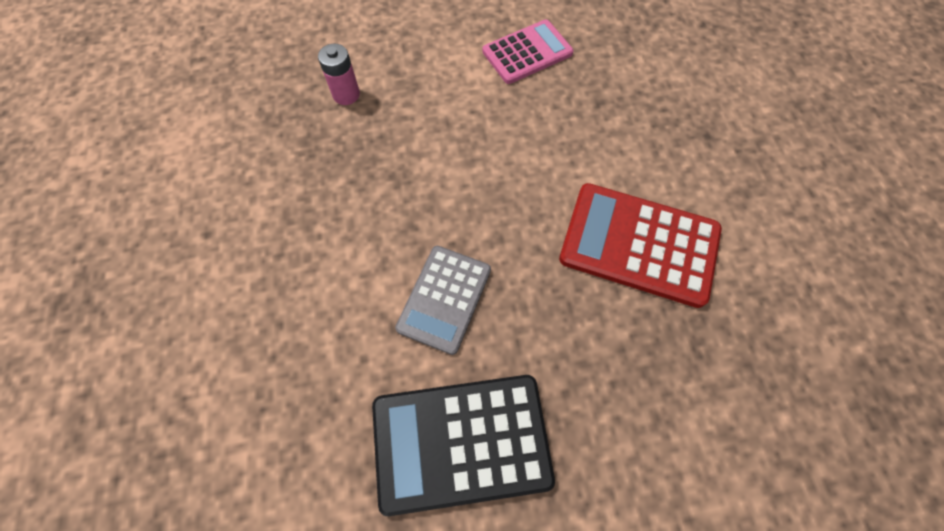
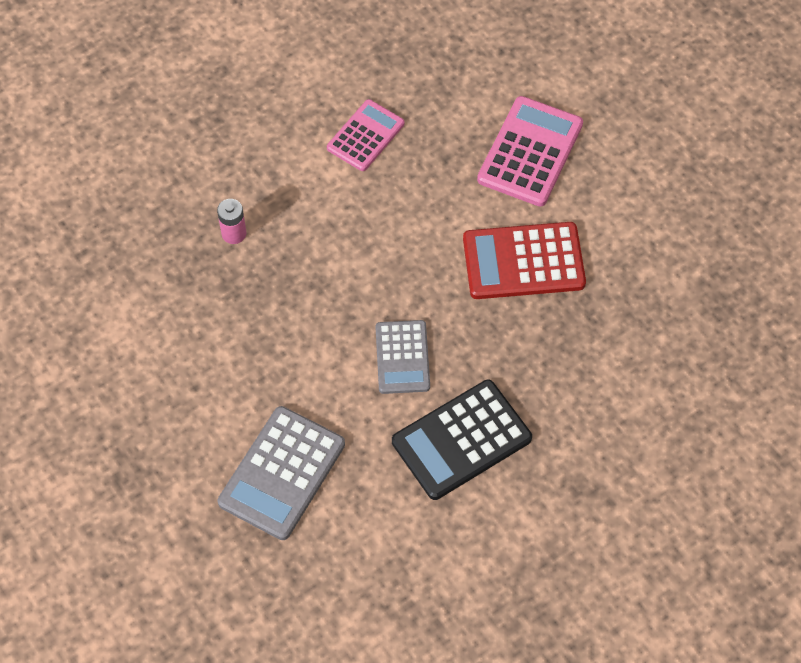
camera: 25 degrees left, 5 degrees down
(228, 381) = (282, 473): none -> grey calculator
(695, 129) = (530, 152): none -> pink calculator

